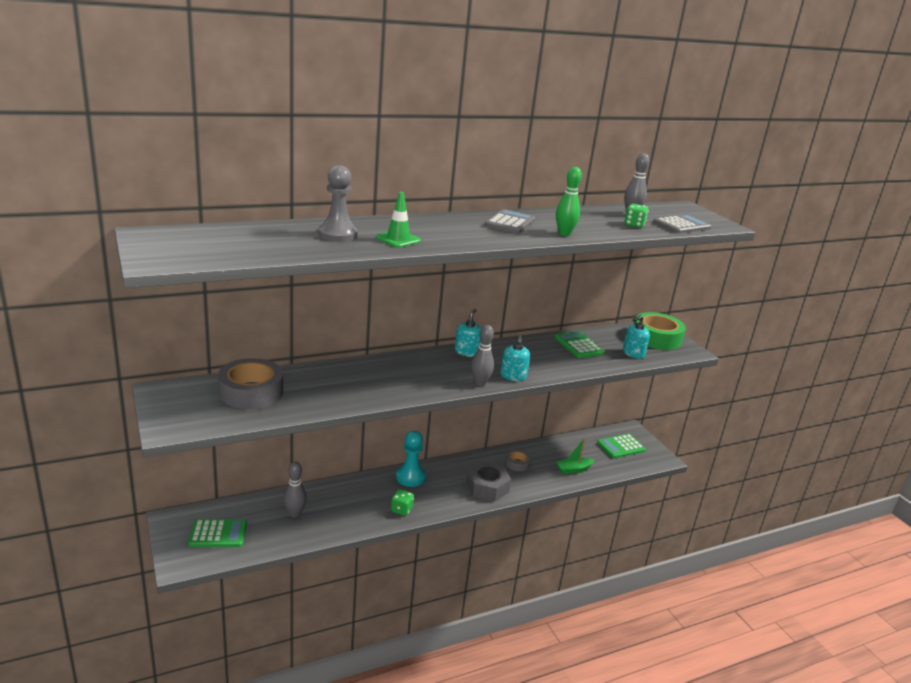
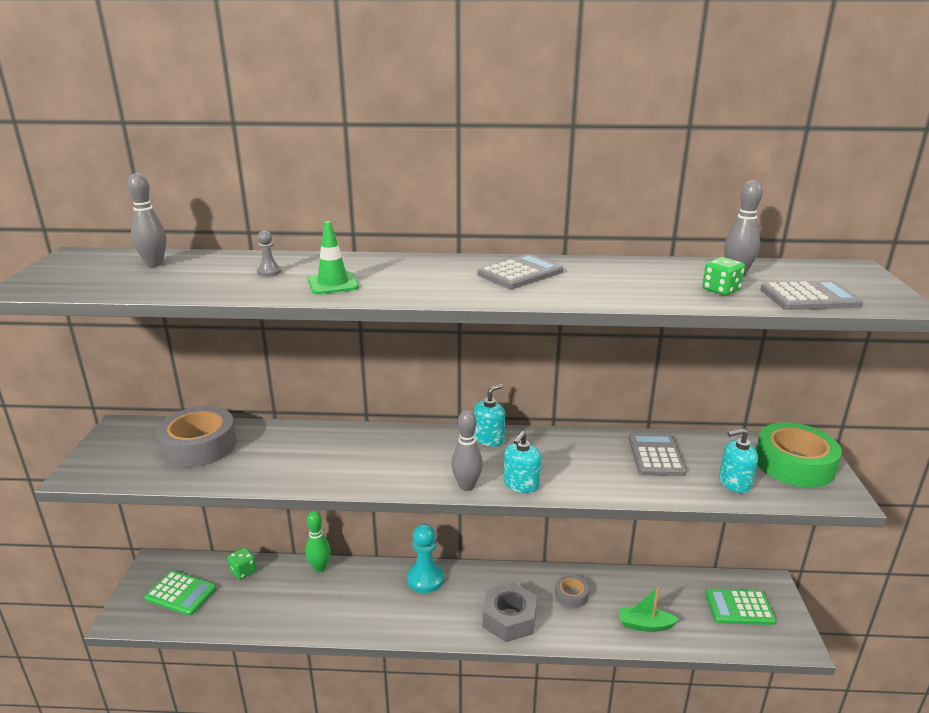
camera: 30 degrees right, 0 degrees up
(295, 513) = (270, 591): grey bowling pin -> grey bowling pin (154, 264)
(337, 235) = (269, 272): grey pawn -> grey pawn, size x0.49
(401, 510) = (385, 620): green dice -> green dice (243, 571)
(564, 234) = (582, 295): green bowling pin -> green bowling pin (320, 568)
(578, 345) = (656, 455): green calculator -> grey calculator

